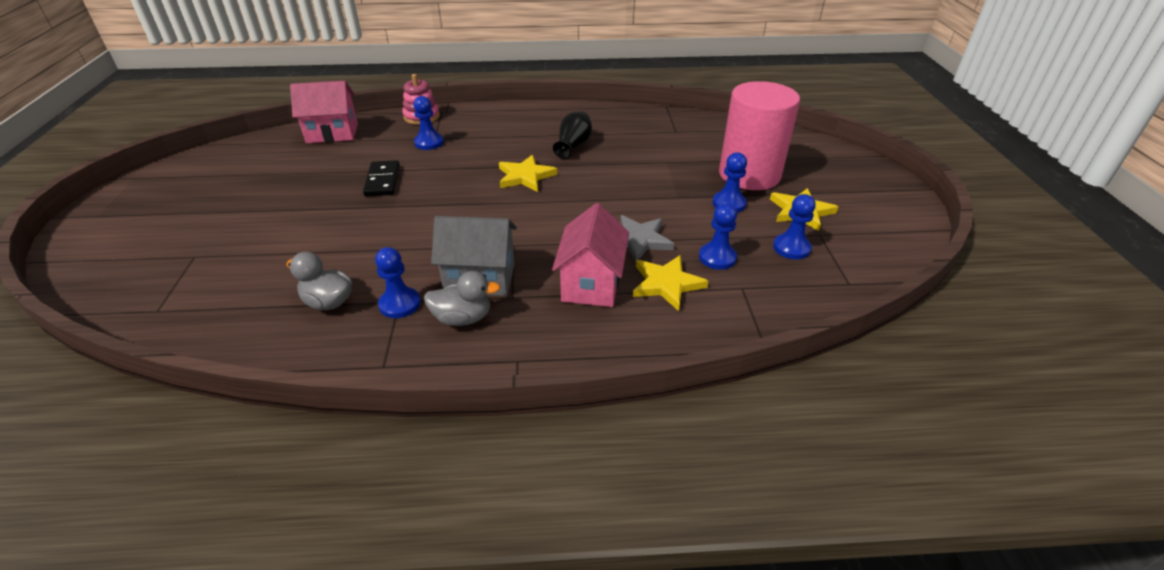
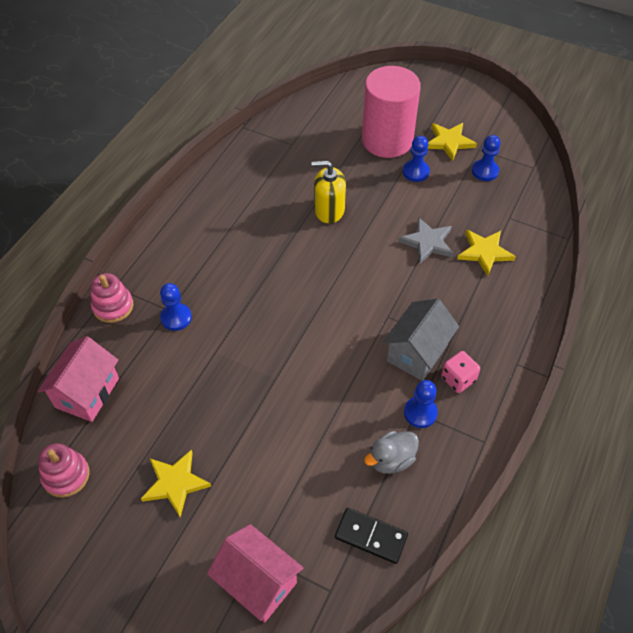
camera: 60 degrees left, 15 degrees up
(252, 149) = (66, 475): none -> pink stacking toy
(382, 181) = (224, 375): black domino -> black domino (371, 536)
(463, 318) = (458, 379): grey duck -> pink dice
(525, 176) = (292, 271): yellow star -> yellow star (175, 483)
(573, 146) = (264, 218): black vase -> none
(591, 283) = (461, 291): pink house -> pink house (258, 582)
(618, 172) = (329, 210): none -> yellow soap dispenser
(717, 257) = (472, 212): blue pawn -> none

